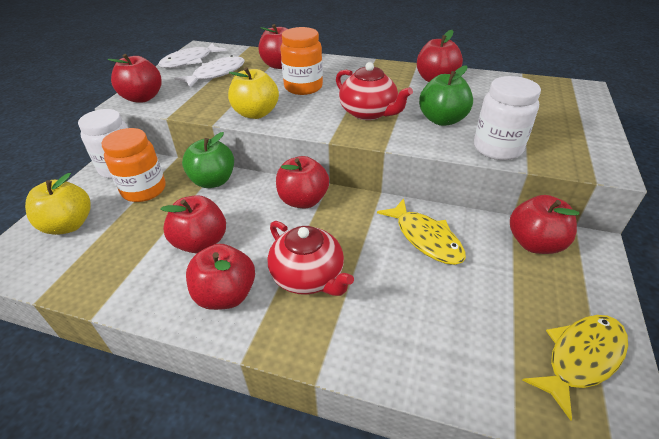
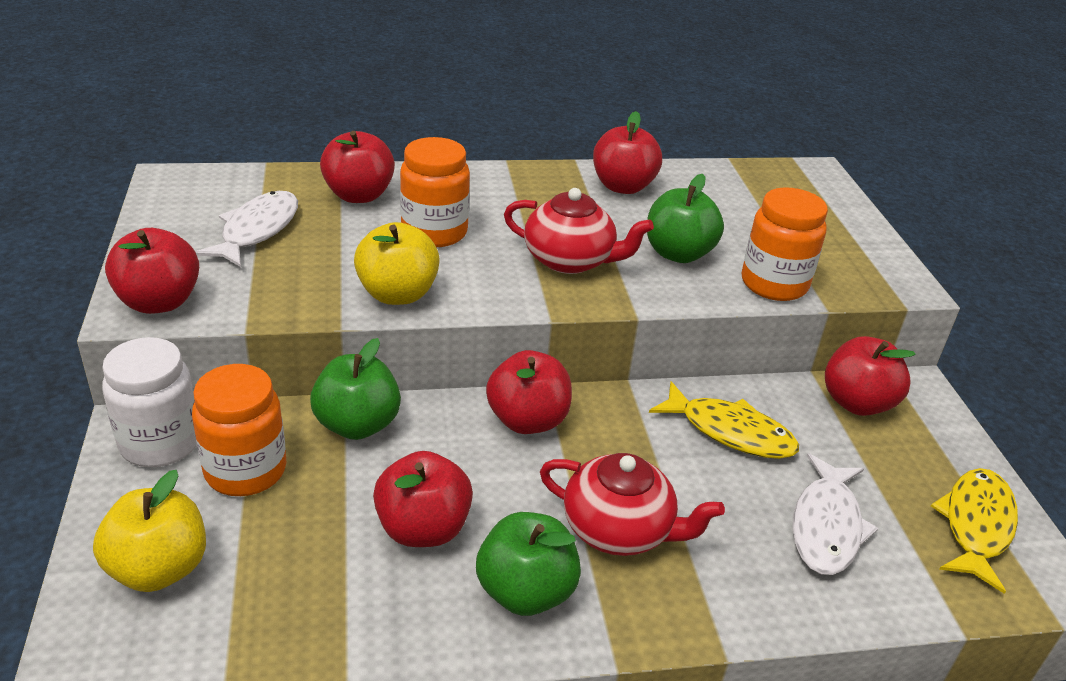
camera: 30 degrees left, 5 degrees down
(190, 61) = (179, 211): white fish -> white fish (826, 526)
(226, 295) = (525, 592): red apple -> green apple
(497, 148) = (774, 284): white jar -> orange jar

